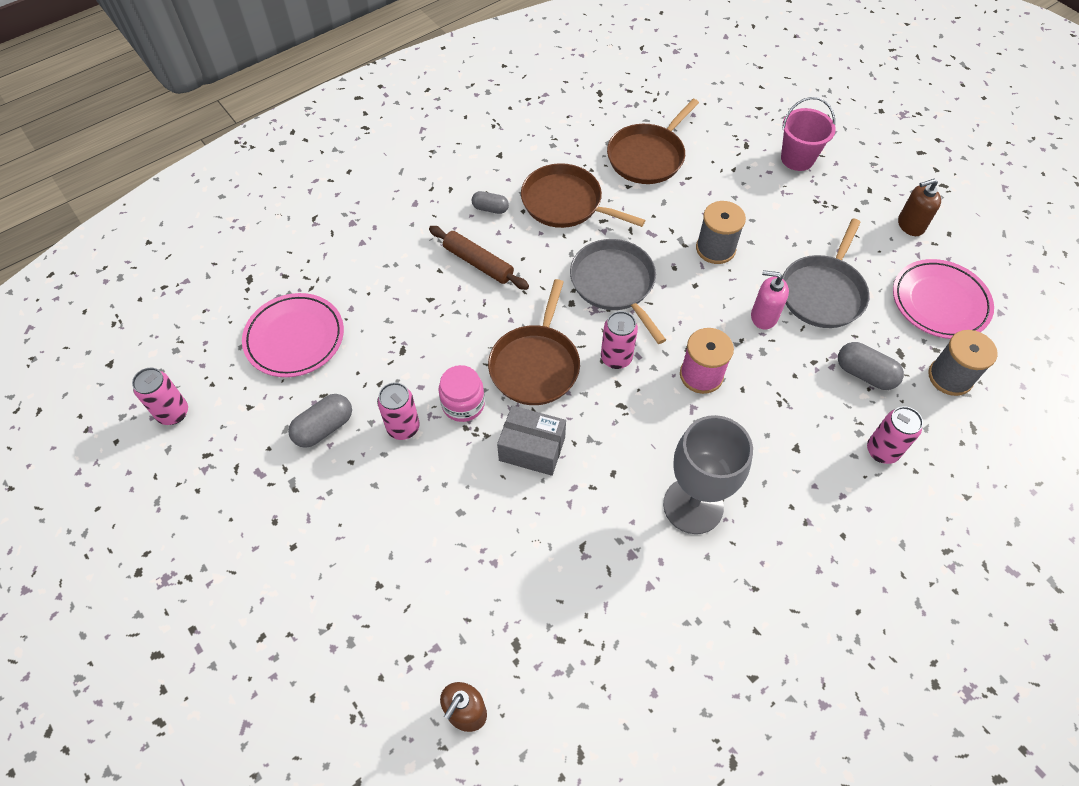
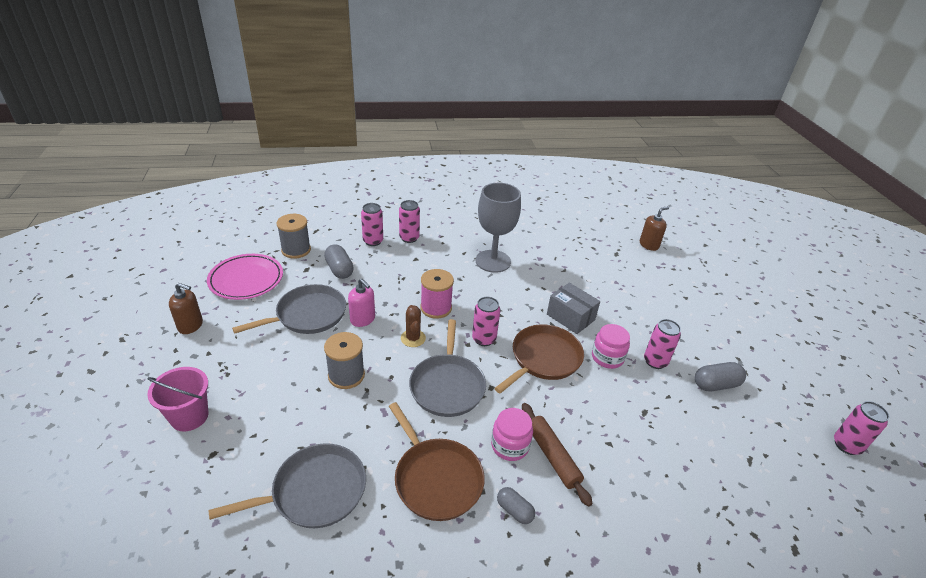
camera: 155 degrees left, 20 degrees down
(295, 338) = (741, 463): pink plate -> none
(521, 255) = (510, 445): none -> pink jar
(648, 156) = (314, 491): brown pan -> grey pan
(691, 320) = (413, 338): none -> brown cactus
(843, 488) = (409, 238): none -> pink can

